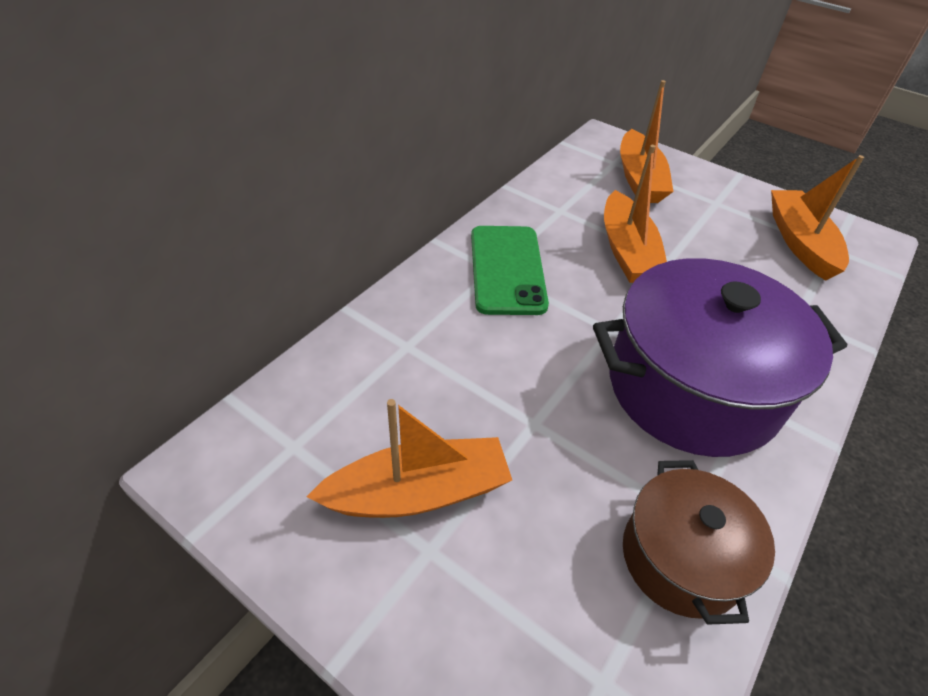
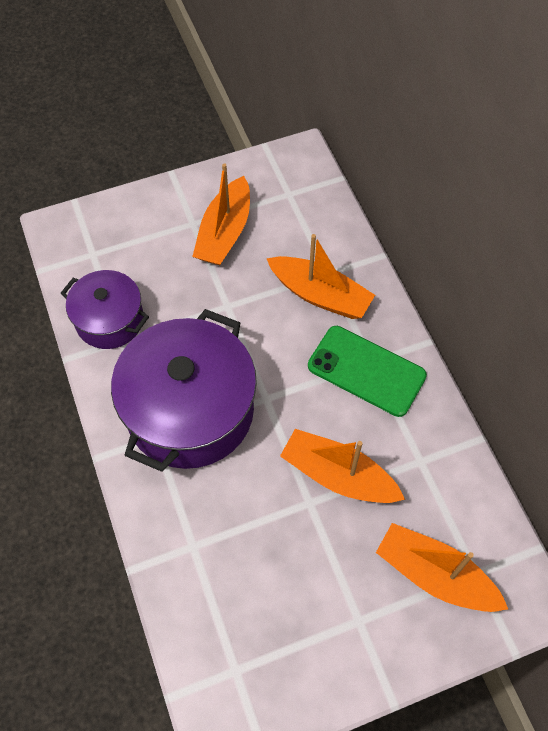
camera: 125 degrees right, 15 degrees up
(681, 558) = (109, 320): brown pot -> purple pot
(800, 242) = (262, 645): orange boat -> orange boat (320, 295)

